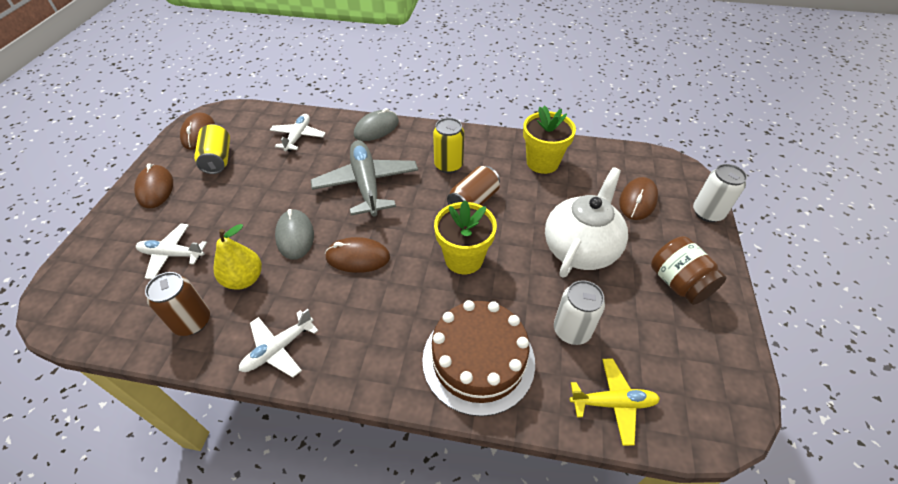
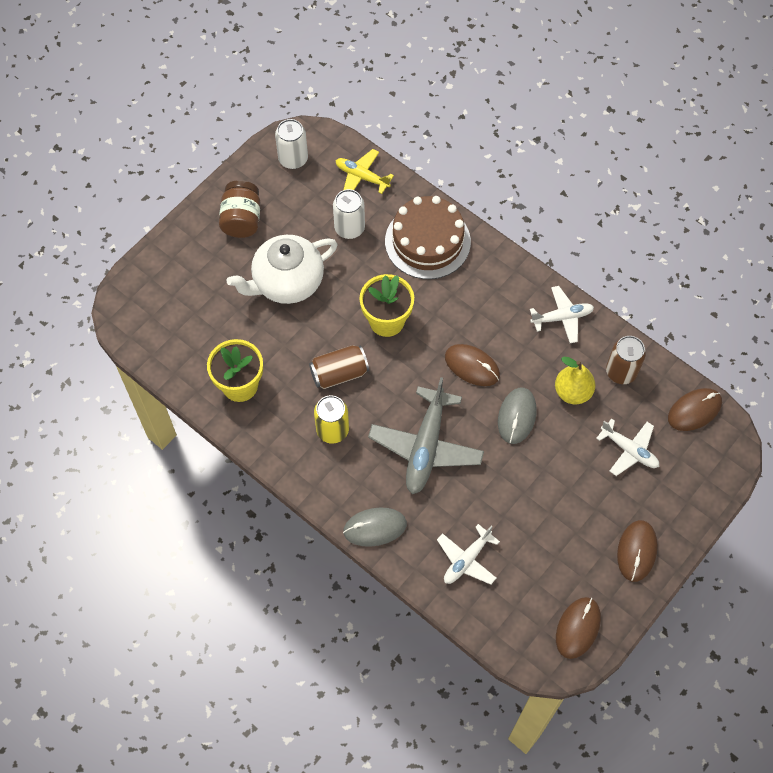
camera: 150 degrees left, 15 degrees up
(218, 159) = (564, 566): yellow can -> none
(637, 200) = (196, 299): brown mouse -> brown mouse (694, 410)
(707, 213) = (152, 258): white can -> white can (293, 159)

